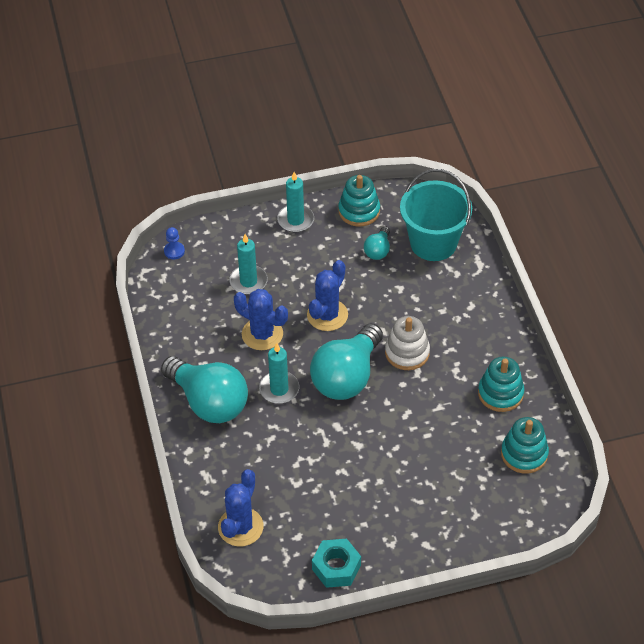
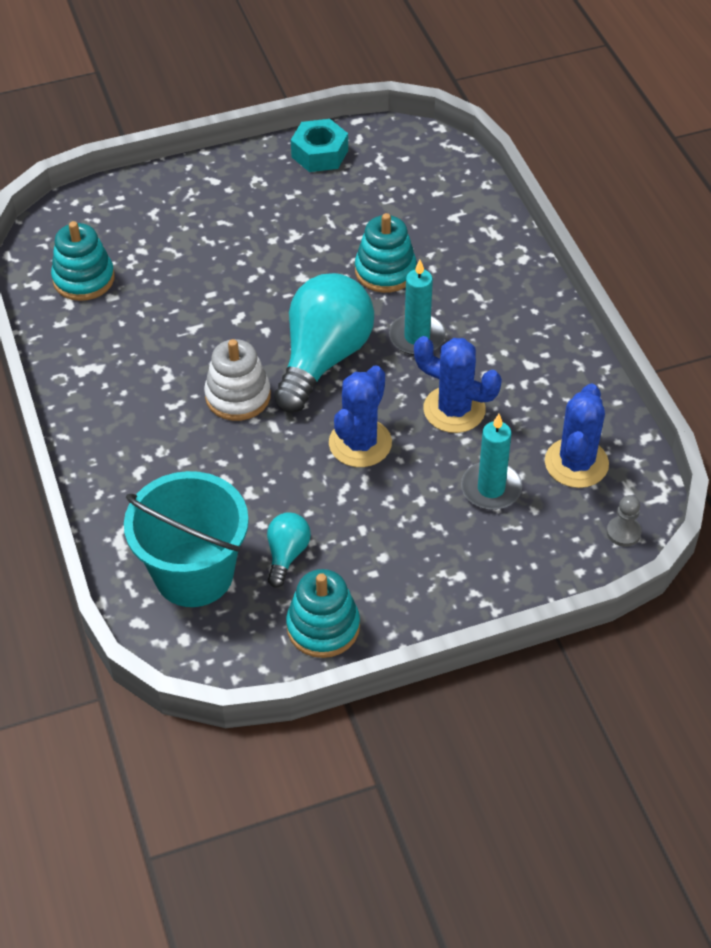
camera: 175 degrees right, 0 degrees up
(174, 251) = (623, 532): blue pawn -> grey pawn
(209, 402) = (511, 315): turquoise light bulb -> none
(240, 527) = (439, 184): blue cactus -> blue cactus (576, 463)
(295, 220) = (431, 602): turquoise candle -> none
(500, 393) = (106, 349): turquoise stacking toy -> turquoise stacking toy (385, 271)

